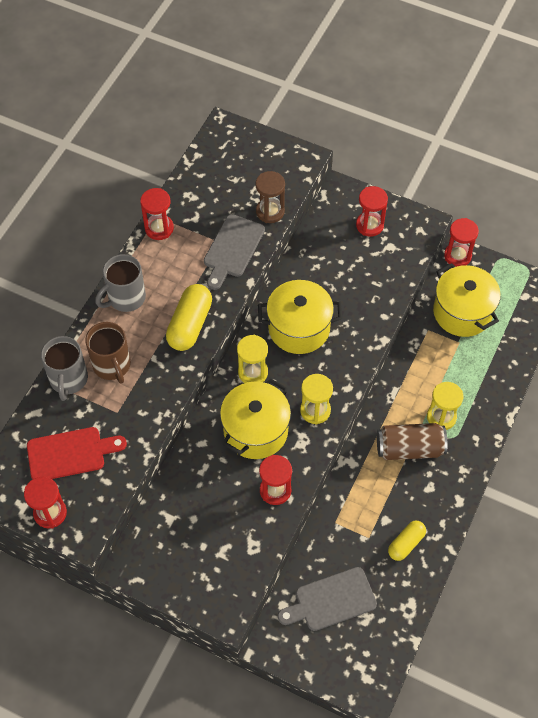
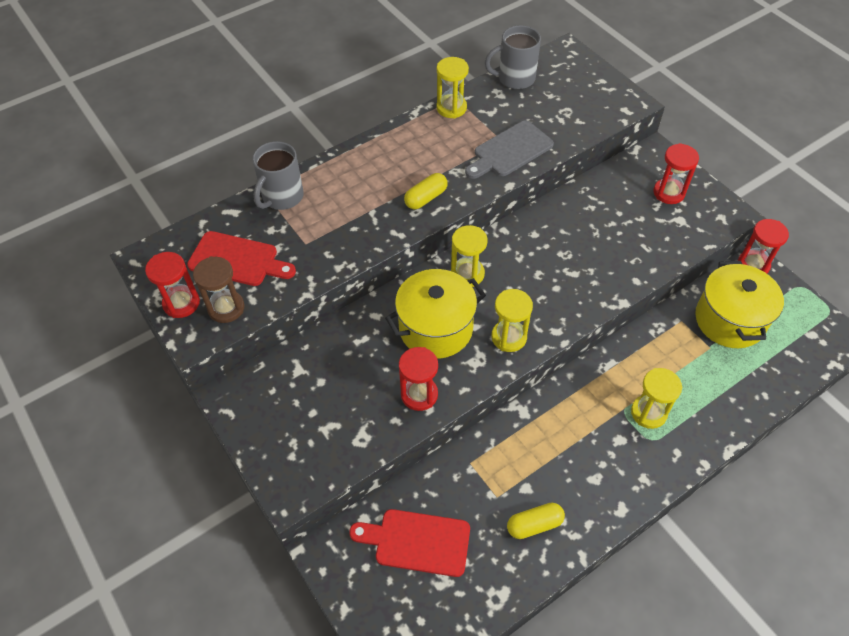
camera: 30 degrees right, 5 degrees down
(112, 365) = (329, 202): brown mug -> none
(125, 298) = (381, 151): grey mug -> grey mug (515, 78)
(159, 228) = (451, 108): red hourglass -> yellow hourglass
(190, 325) = (426, 198): yellow capsule -> yellow capsule, size x0.62
(270, 212) = (568, 134): brown hourglass -> brown hourglass (226, 308)
(299, 328) = (539, 254): yellow pot -> none
(331, 600) = (417, 542): grey cutting board -> red cutting board
(409, 448) = (595, 428): brown can -> none

